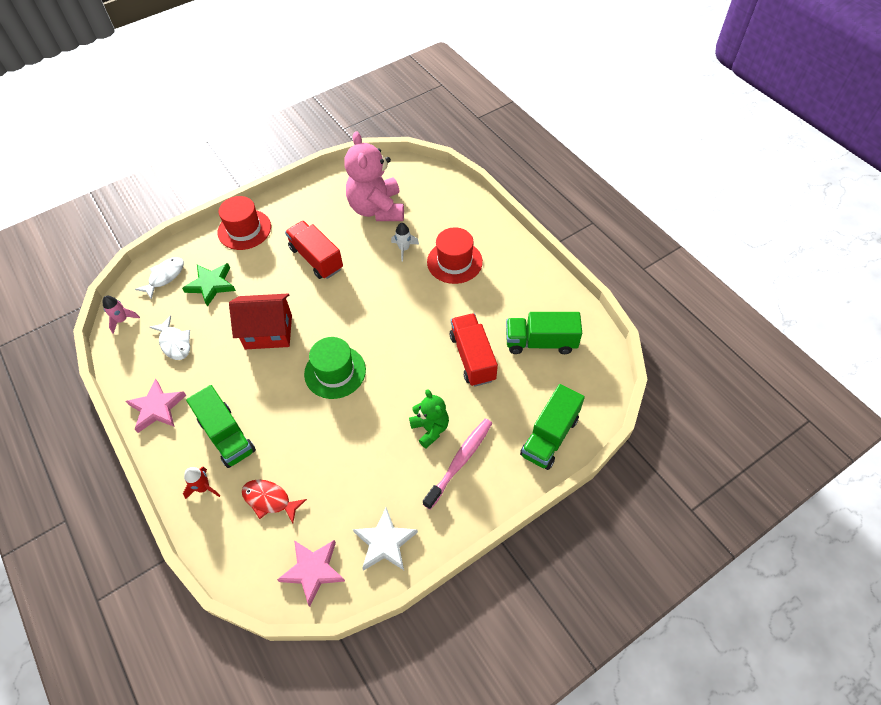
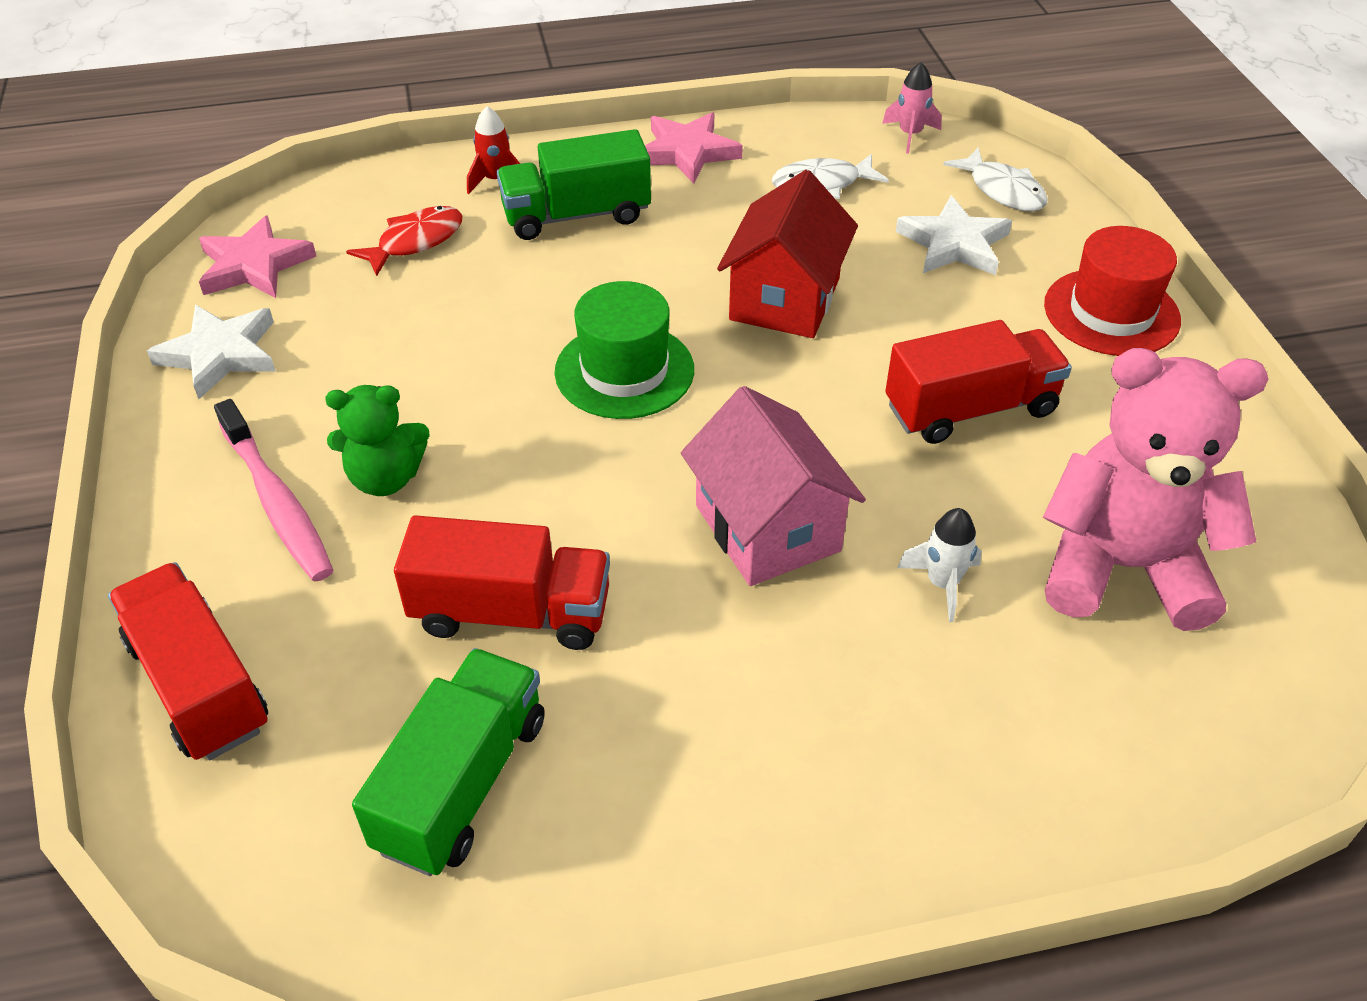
camera: 110 degrees right, 10 degrees down
(211, 285) = (954, 244): green star -> white star
(401, 299) = (767, 528): none -> pink house
(454, 262) = (848, 683): red hat -> none
(549, 436) = (199, 684): green truck -> red truck

